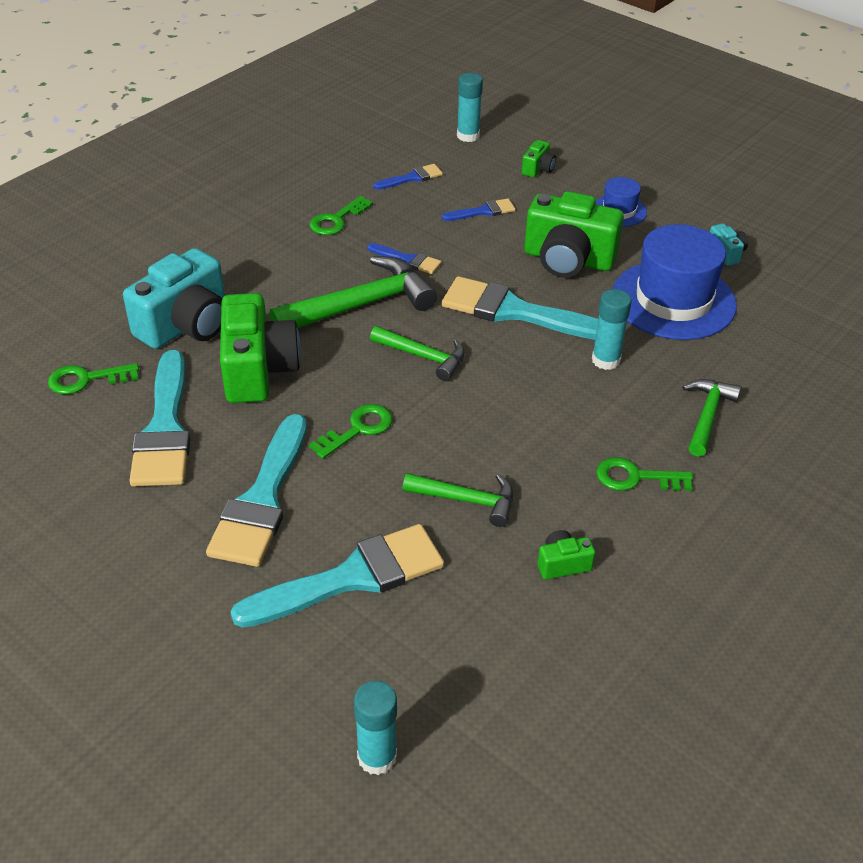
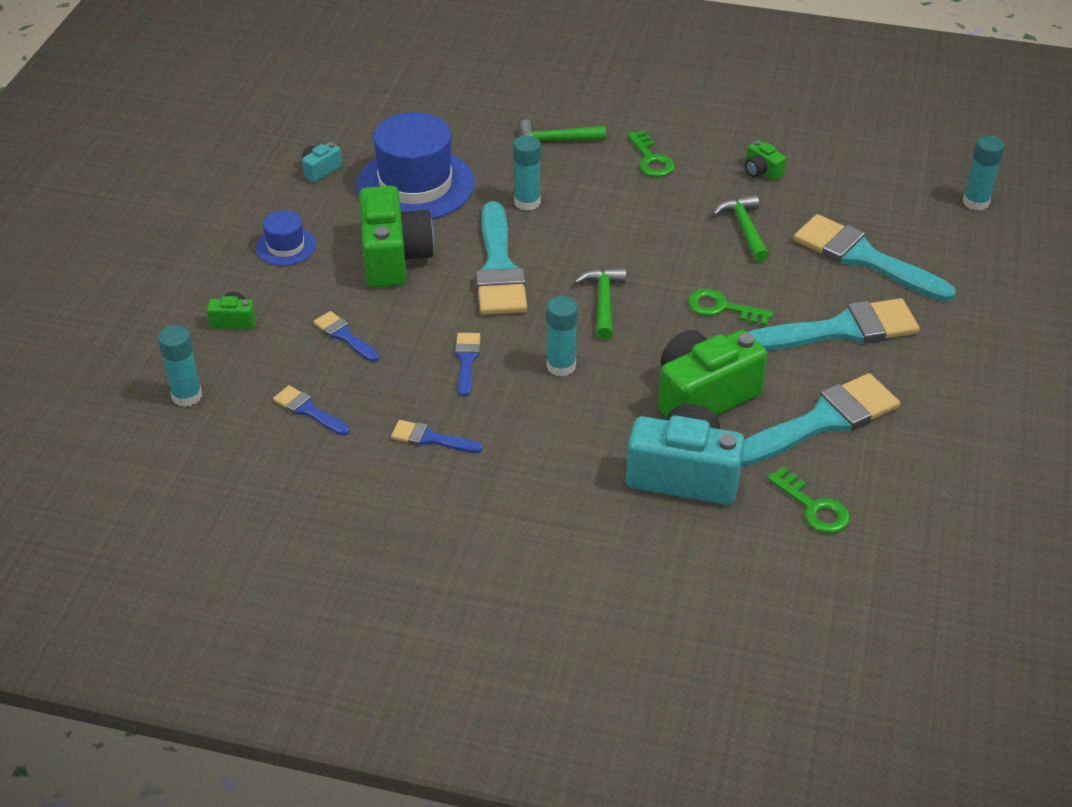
camera: 115 degrees left, 0 degrees up
(336, 220) = (430, 439): green key -> blue brush
(361, 305) = (561, 366): green hammer -> turquoise glue stick

